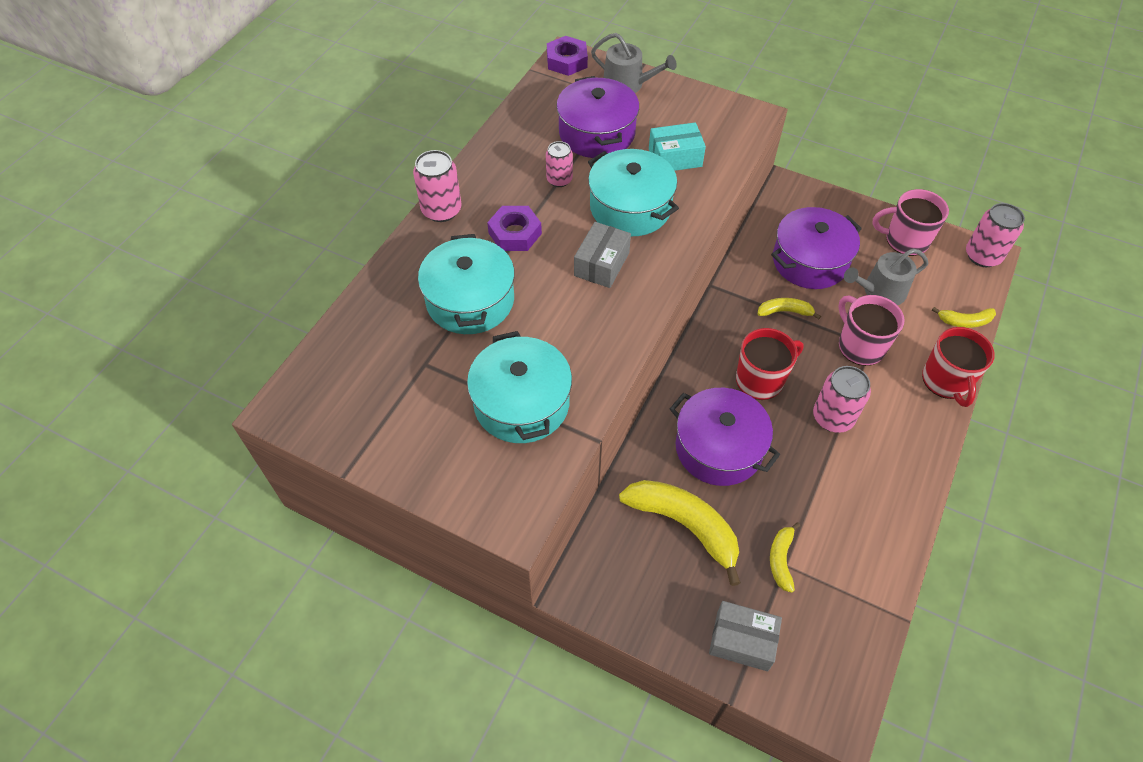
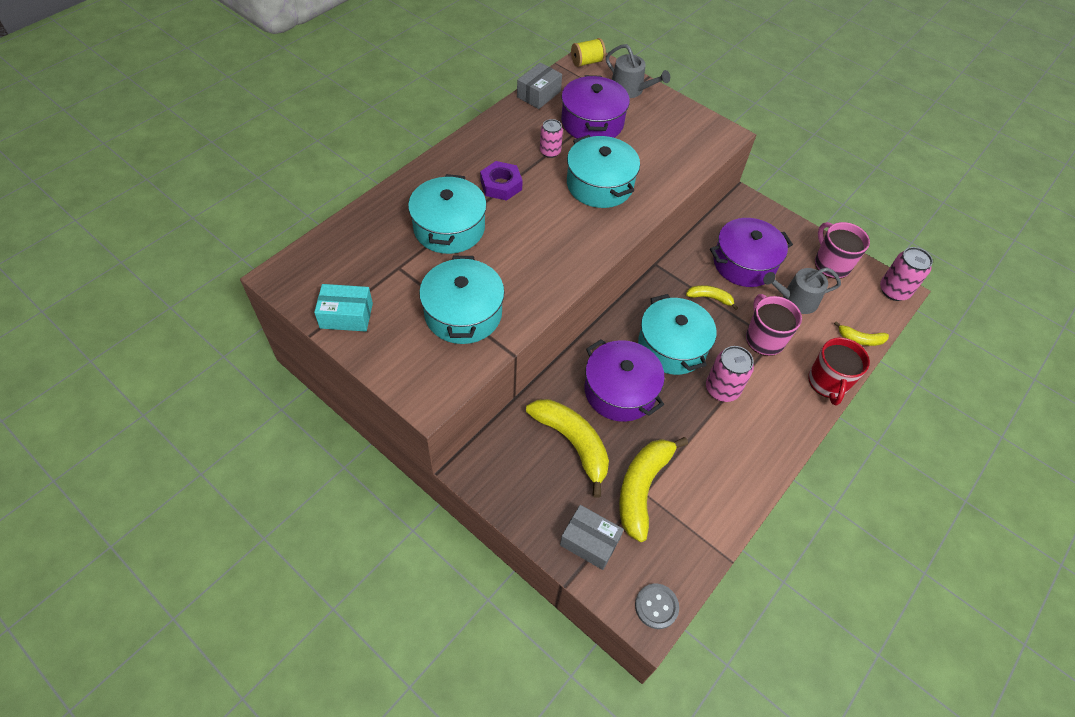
camera: 10 degrees right, 0 degrees up
(441, 210) = (449, 155): pink can -> none
(567, 61) = (587, 62): purple nut -> yellow spool
(601, 264) = (562, 223): grey box -> grey box (538, 94)
(675, 158) = (649, 154): turquoise box -> turquoise box (346, 315)
(760, 380) = (672, 346): red mug -> turquoise pot
(781, 559) = (642, 488): yellow banana -> yellow banana, size x1.98
(842, 699) = (656, 606): none -> grey button
(905, 240) = (831, 264): pink mug -> pink mug turned 45 degrees clockwise

